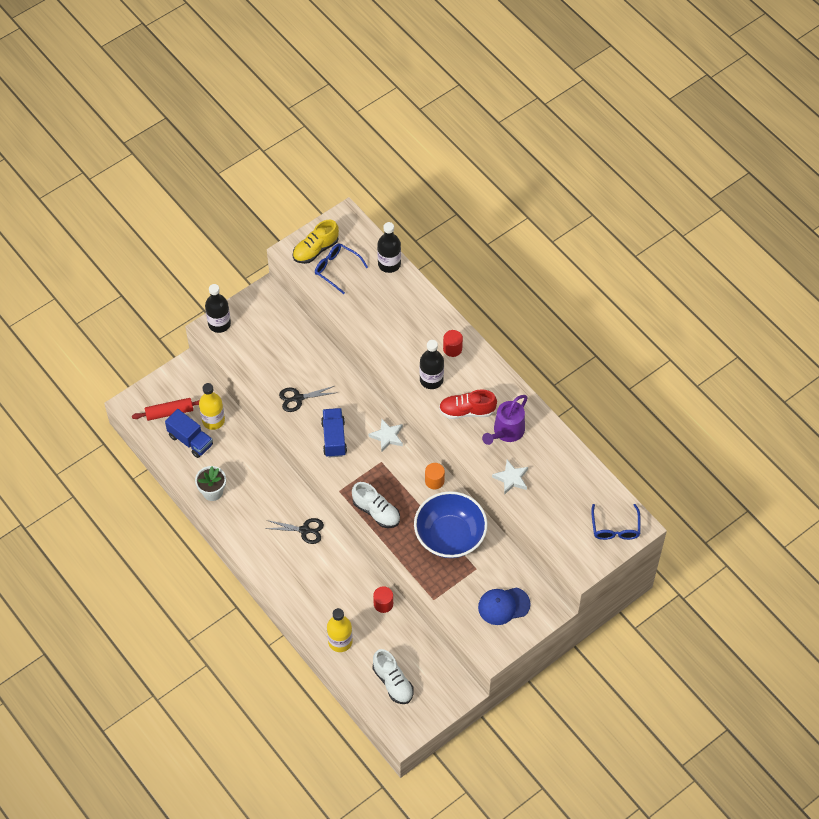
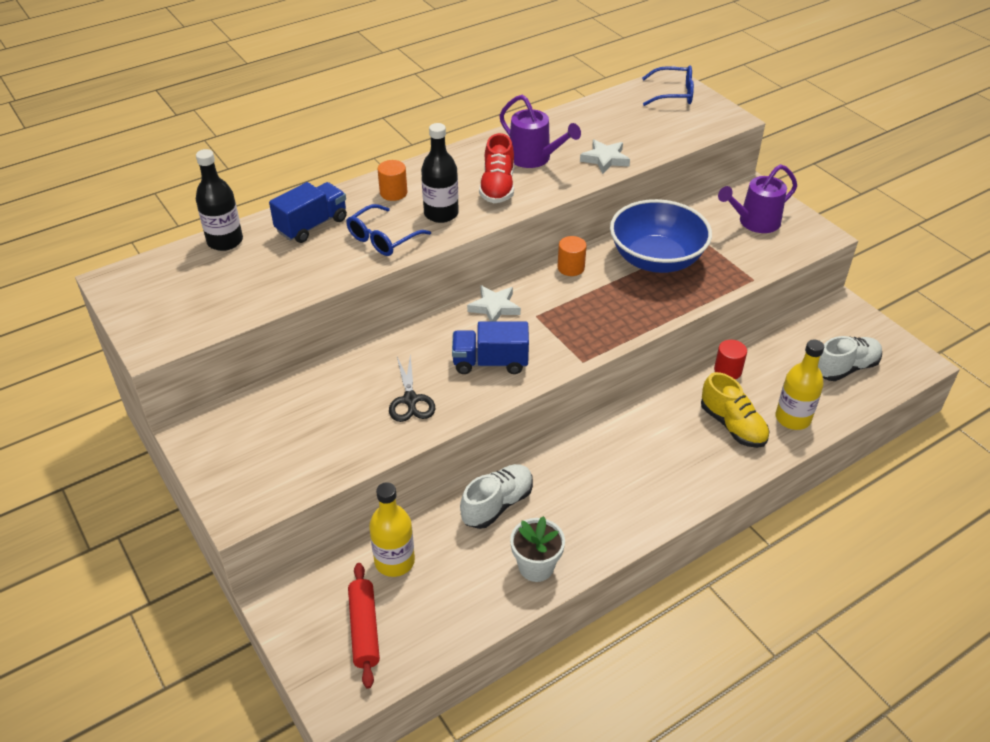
camera: 85 degrees left, 15 degrees down
(190, 440) = (429, 597): blue truck -> blue truck (312, 225)
(219, 324) = (232, 498): black bottle -> none
(304, 530) = (611, 449): black scissors -> none
(315, 250) = (162, 316): yellow shoe -> yellow shoe (732, 425)
(337, 269) = (212, 294): blue glasses -> blue glasses (383, 238)
(376, 511) = (619, 325): white shoe -> white shoe (497, 504)
(452, 349) = (393, 193): red cylinder -> orange cylinder
(503, 606) = (754, 222): blue cap -> purple watering can

